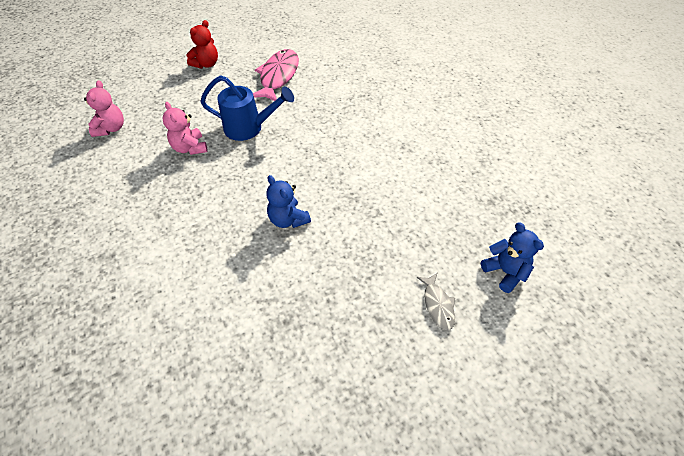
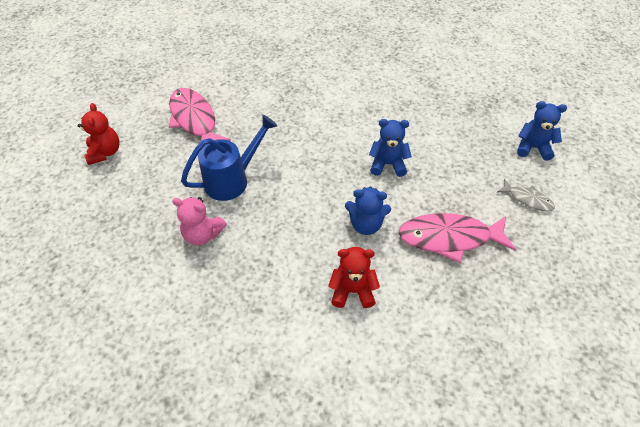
camera: 45 degrees left, 0 degrees up
(111, 128) = (91, 278): pink teddy bear -> none
(220, 252) = (352, 291): none -> red teddy bear
(332, 277) = (449, 238): none -> pink fish
(361, 192) = (387, 164): none -> blue teddy bear

